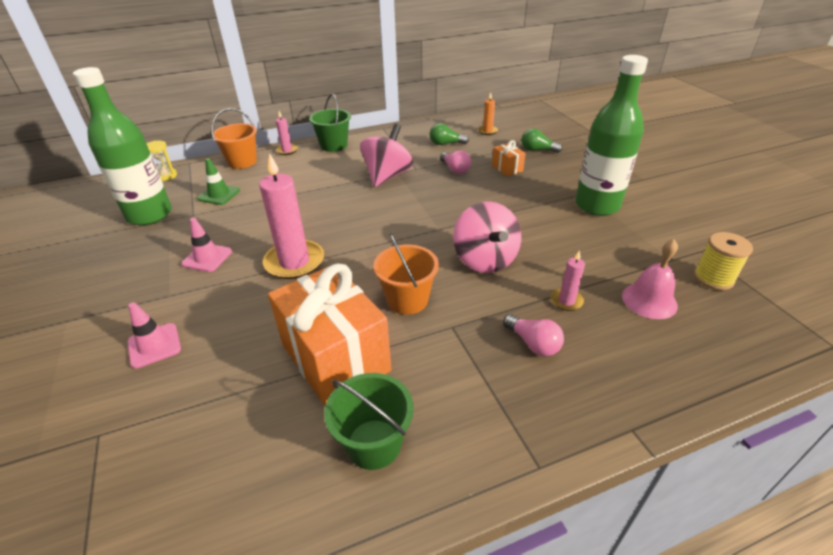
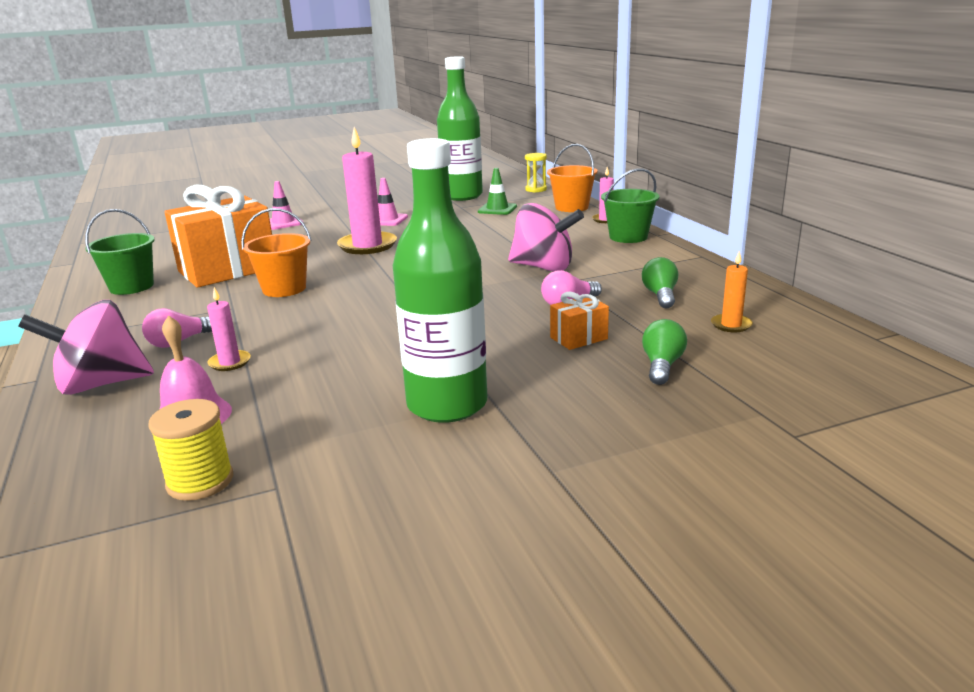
camera: 90 degrees right, 15 degrees down
(485, 260) = (332, 321): pink spinning top -> pink spinning top (100, 384)

